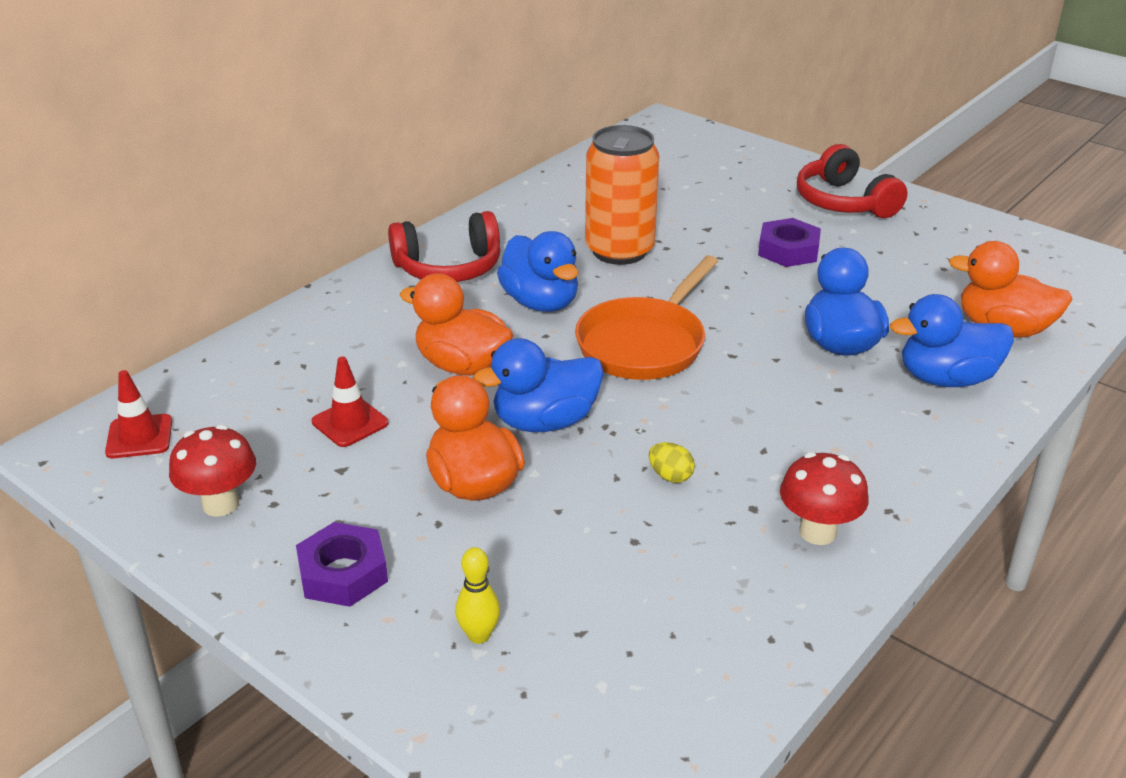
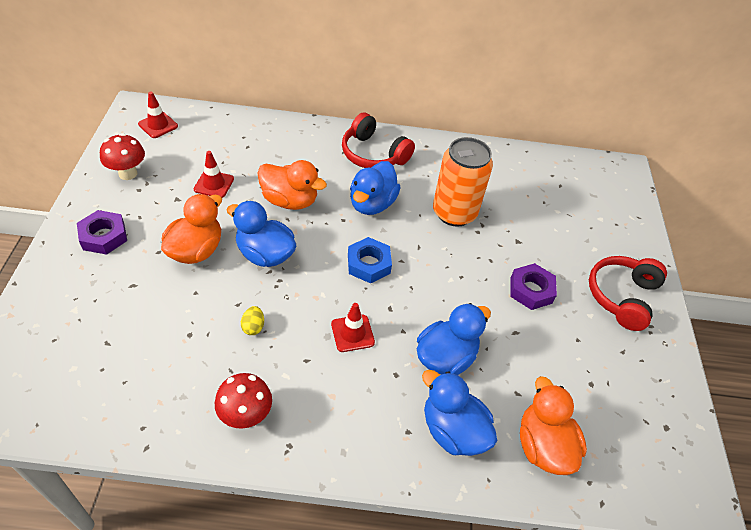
camera: 50 degrees right, 15 degrees up
(462, 365) = (290, 200): orange duck -> orange duck turned 120 degrees clockwise
(479, 635) = (85, 304): yellow bowling pin -> none
(644, 344) = (368, 264): orange pan -> blue nut
(749, 397) = (352, 333): none -> red traffic cone

